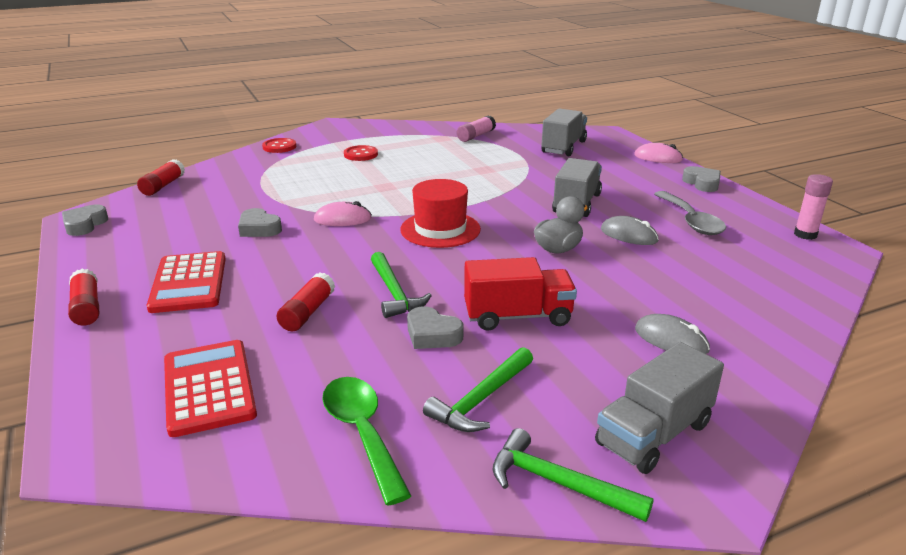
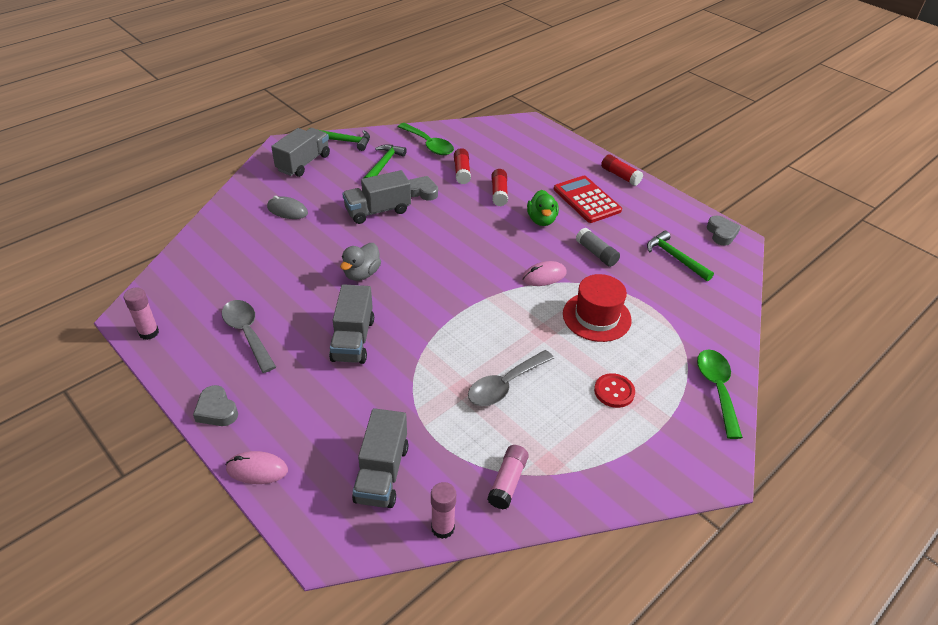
camera: 160 degrees right, 15 degrees up
(163, 186) = (735, 290): red glue stick -> red glue stick (462, 172)
(209, 387) = (509, 150): red calculator -> none
(259, 228) = (596, 253): grey heart -> grey glue stick
(279, 147) = (717, 389): red button -> green spoon
(283, 269) = (541, 220): none -> green duck
(394, 293) = (459, 214): green hammer -> green hammer (675, 257)
(440, 229) = (460, 279): red hat -> red hat (596, 317)
(447, 166) = (505, 385): none -> grey spoon
(517, 316) = (378, 211): red truck -> grey truck
(528, 129) = (442, 528): none -> pink glue stick
(628, 235) = (305, 301): grey mouse -> none

